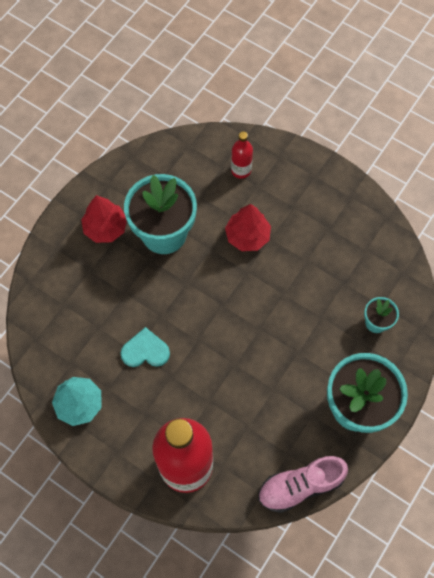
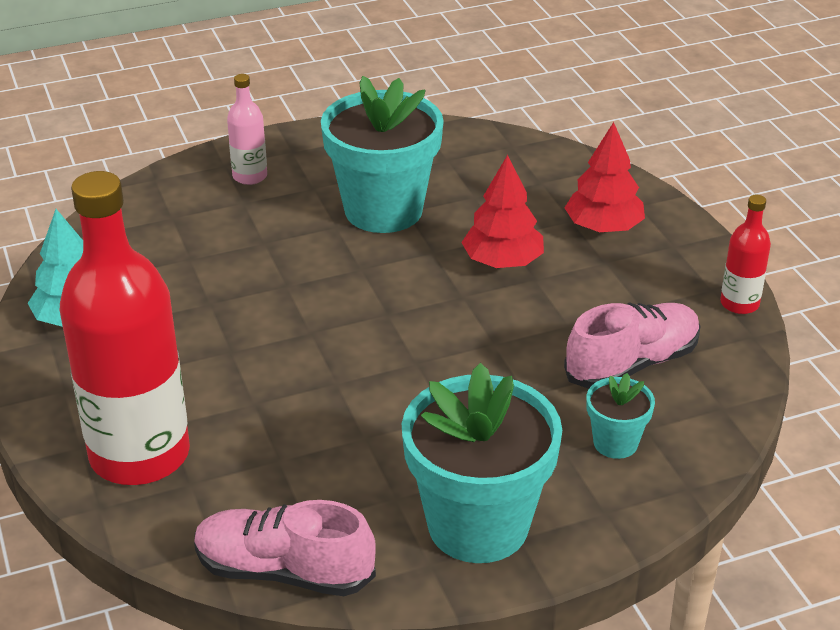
camera: 35 degrees right, 30 degrees down
(76, 249) = (250, 176): none -> pink bottle
(105, 228) = (310, 173): red tree -> red tree (603, 227)
(145, 350) = (225, 308): turquoise heart -> none
(241, 170) = (563, 196): red bottle -> red bottle (739, 304)
(350, 269) = (632, 364): none -> pink shoe

